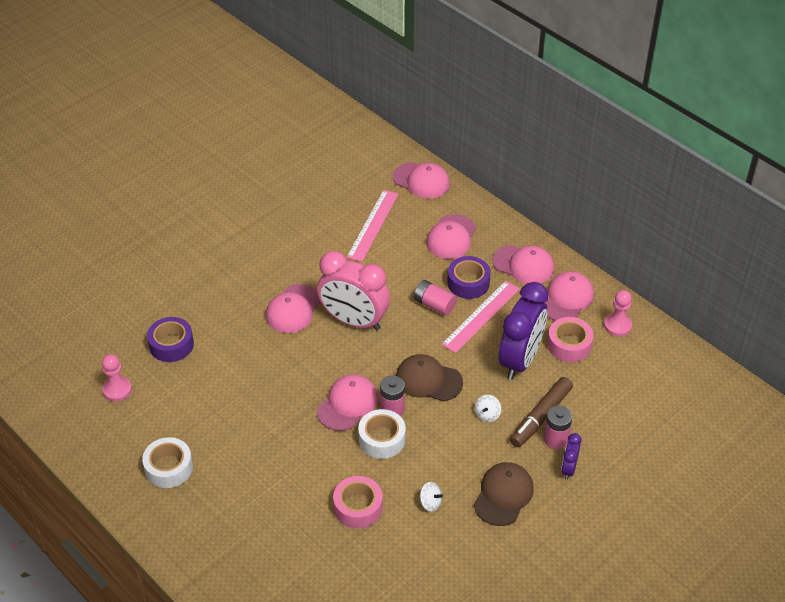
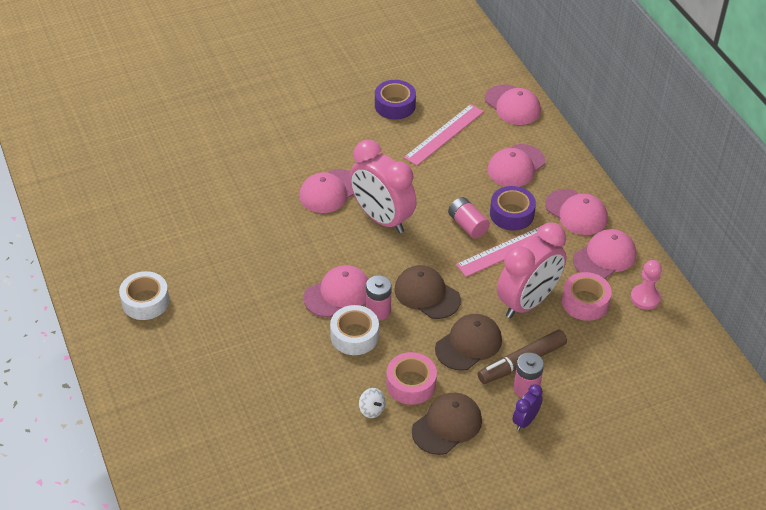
camera: 20 degrees right, 0 degrees up
(117, 390) = (134, 218): pink pawn -> none
(171, 345) = (202, 192): purple tape -> purple tape (395, 105)
(358, 507) = (300, 391): pink tape -> pink tape (411, 384)
(487, 414) = (469, 344): white spinning top -> brown cap
(520, 360) = (527, 302): purple clock -> pink clock

